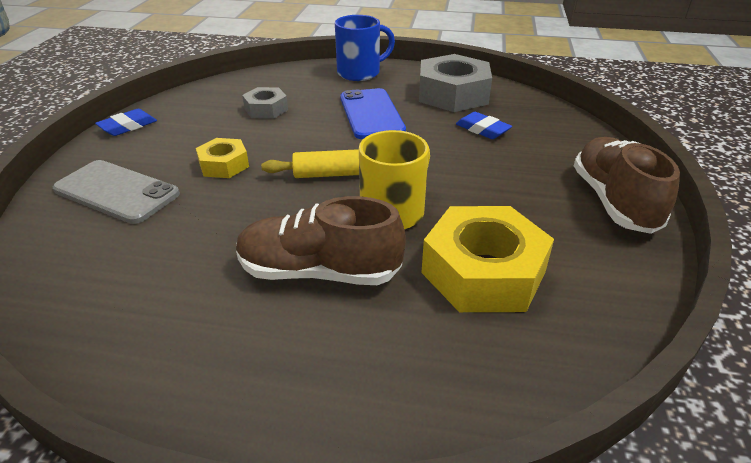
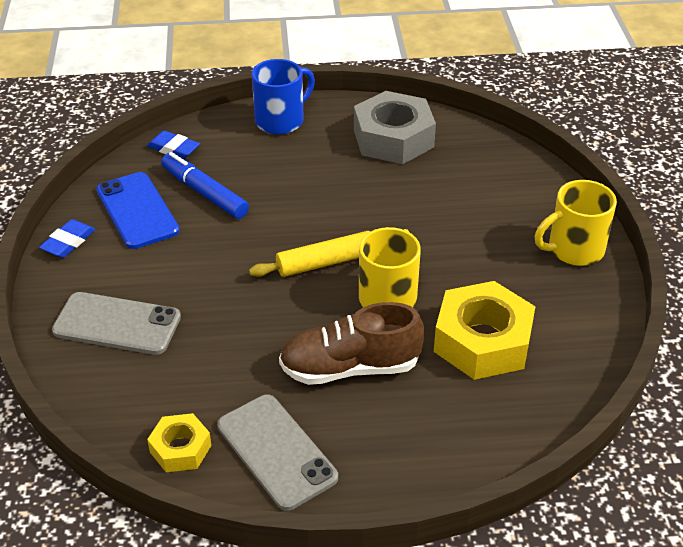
camera: 15 degrees left, 5 degrees up
(184, 347) = (276, 451): none -> grey phone
(224, 165) = (203, 273): yellow nut -> yellow nut (180, 449)
(266, 109) = (204, 193): grey nut -> blue marker
(371, 114) = (319, 181): blue phone -> blue phone (137, 210)
(482, 129) = (438, 184): blue eraser -> blue eraser (173, 149)
(614, 201) = (574, 249): brown shoe -> yellow mug

